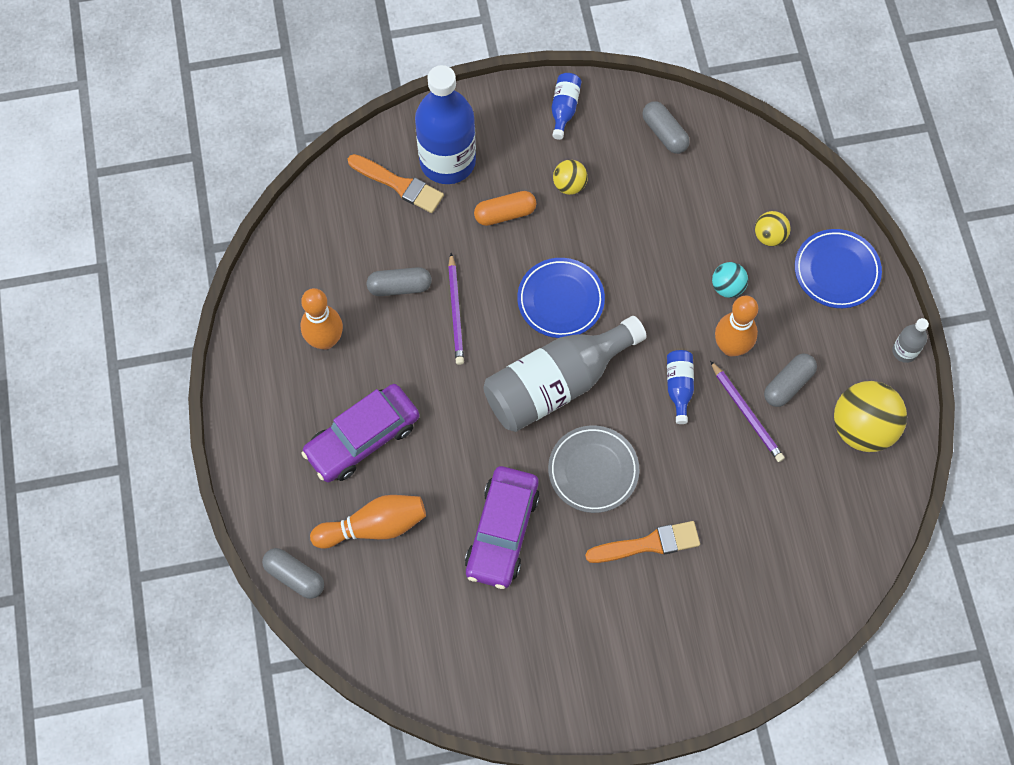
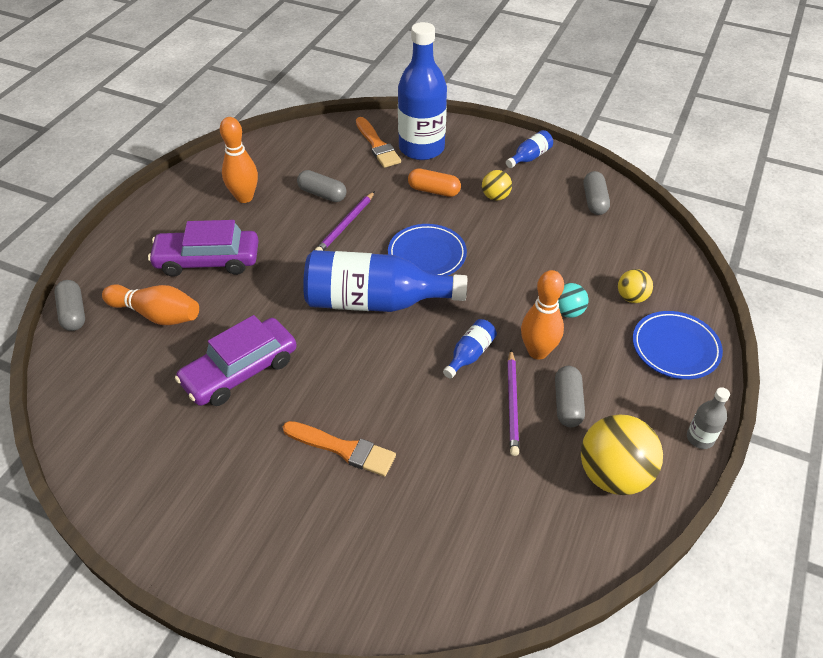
camera: 35 degrees right, 20 degrees down
(556, 384) = (375, 302): grey bottle -> blue bottle
(593, 470) = (348, 371): grey plate -> none
(788, 384) = (567, 403): grey capsule -> grey capsule turned 75 degrees counterclockwise

